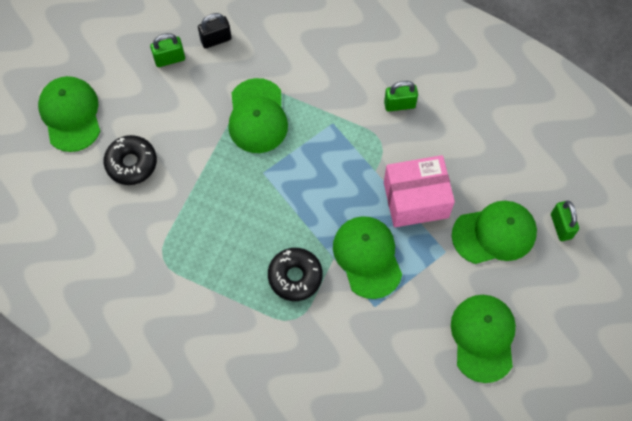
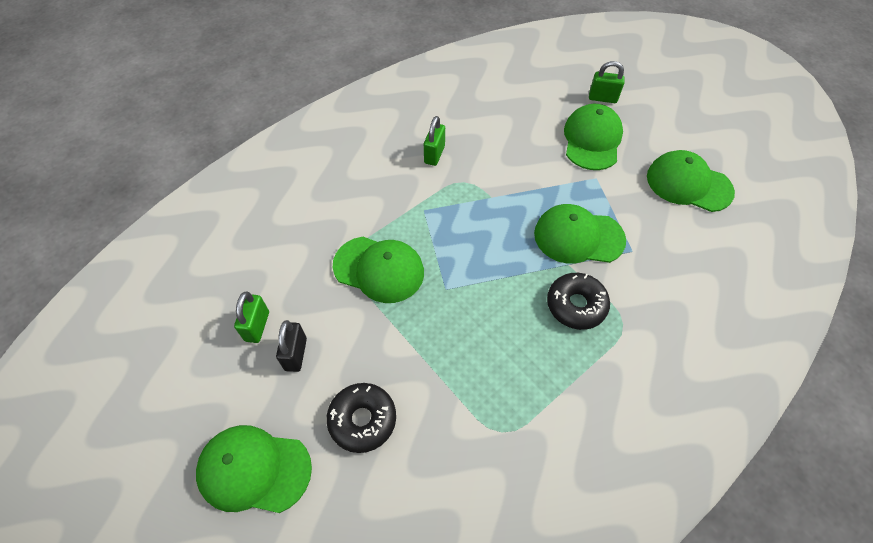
camera: 65 degrees left, 10 degrees down
(216, 40) = (266, 272): black padlock -> black padlock (296, 354)
(416, 200) = (535, 179): pink box -> none

